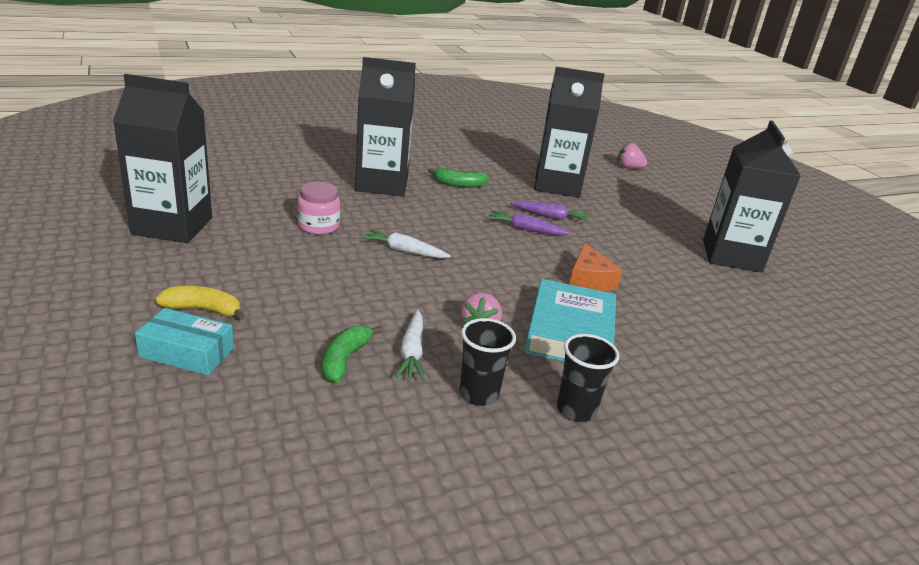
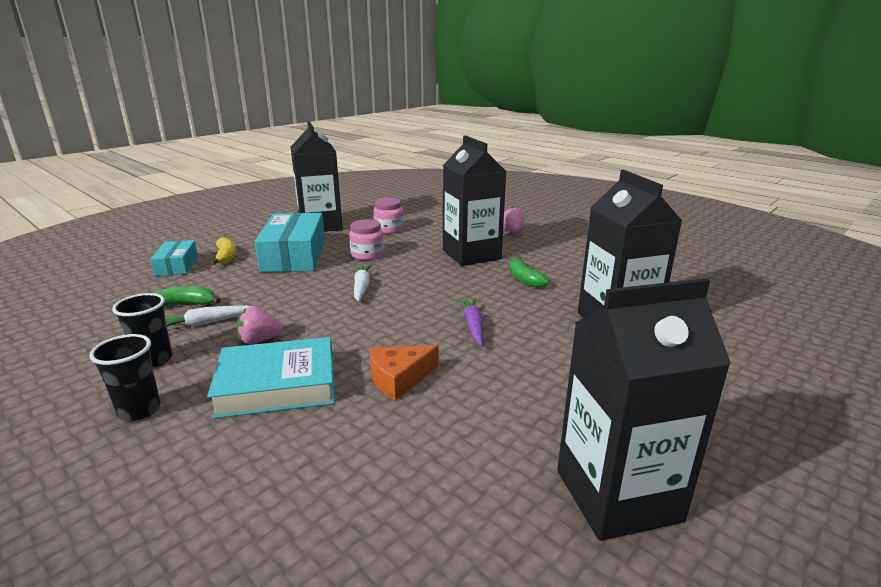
camera: 70 degrees right, 5 degrees down
(252, 195) = (389, 229): none -> pink jar
(263, 264) = (294, 255): none -> turquoise box
(550, 216) = (524, 332): purple carrot -> none
(628, 167) = (782, 358): pink strawberry -> pink strawberry (512, 232)

